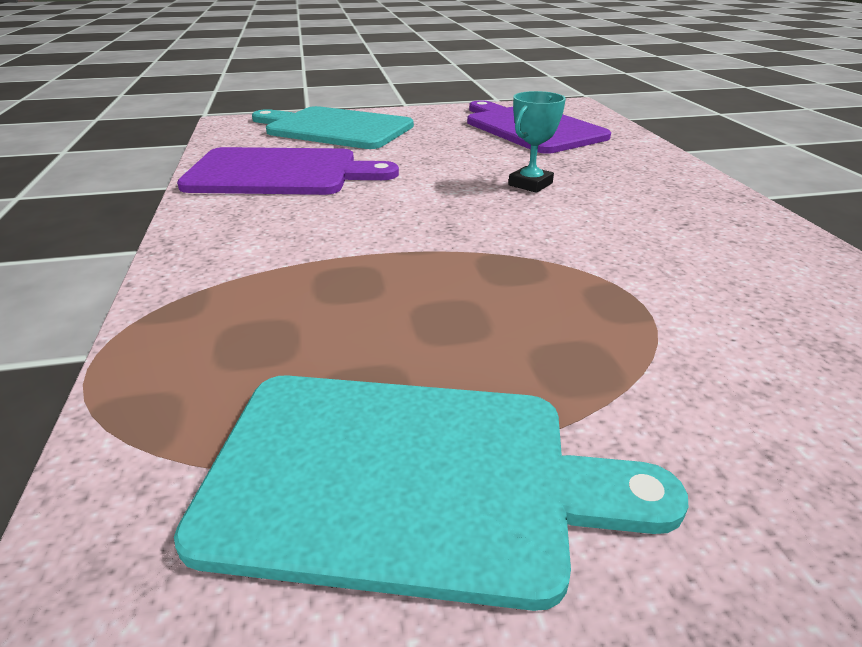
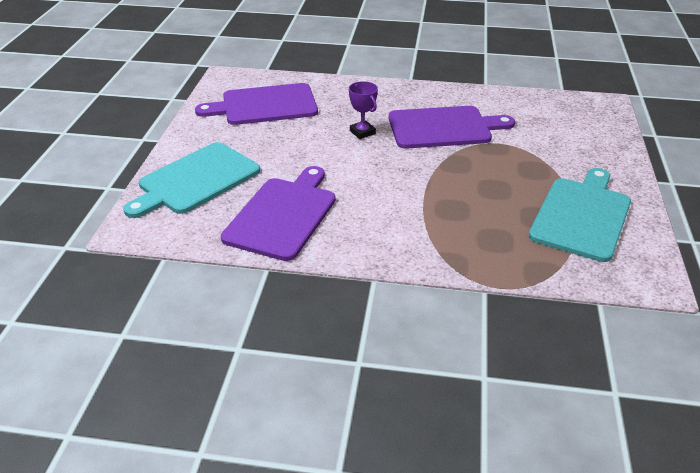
camera: 70 degrees left, 5 degrees up
(530, 184) = (362, 132): turquoise trophy -> purple trophy
(628, 240) = (443, 127): none -> purple cutting board

